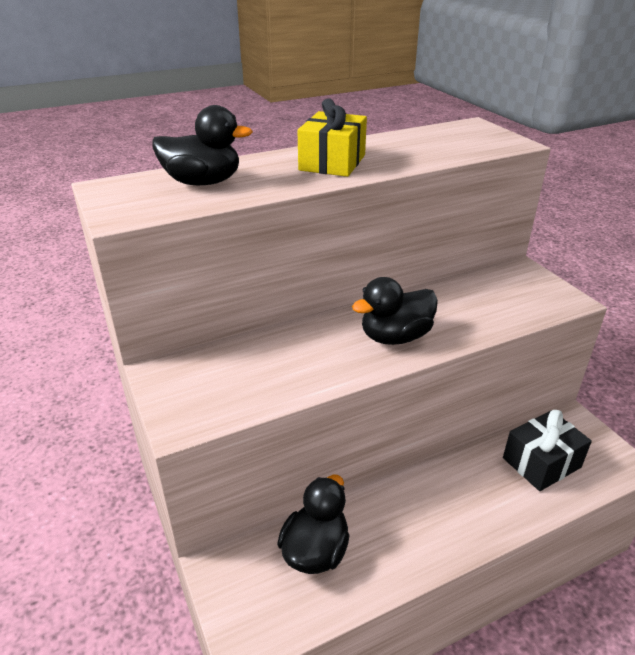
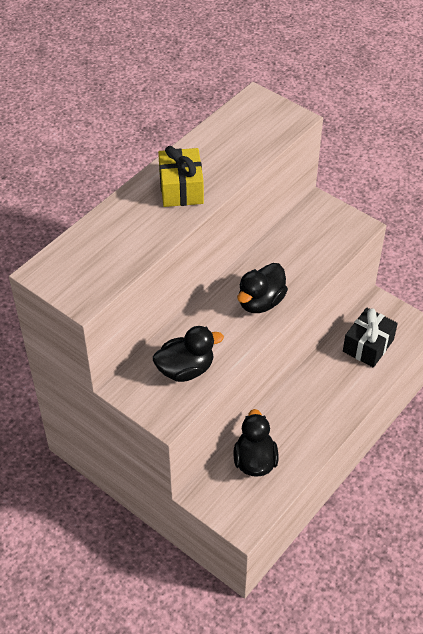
camera: 25 degrees left, 15 degrees up
(202, 182) = (106, 244): black duck -> black duck (185, 369)

